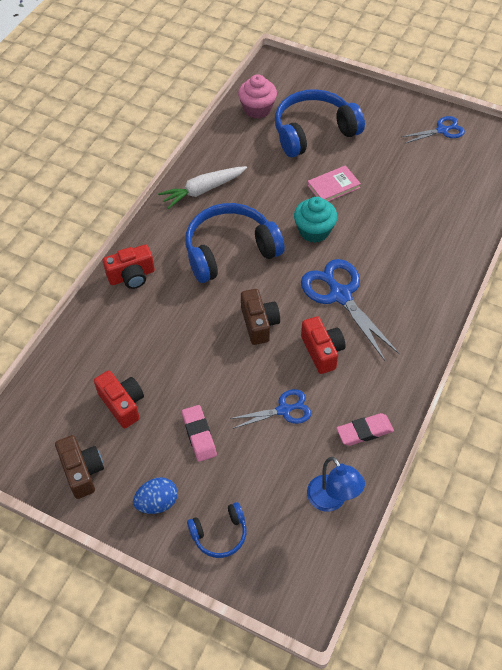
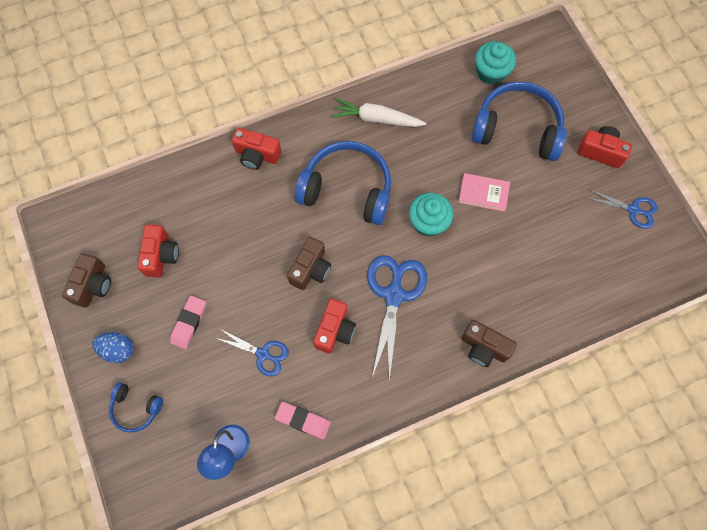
camera: 40 degrees right, 15 degrees up
(257, 109) = (491, 72): pink cupcake -> turquoise cupcake
(384, 110) = (600, 152): none -> red camera
(439, 282) = (483, 347): none -> brown camera

